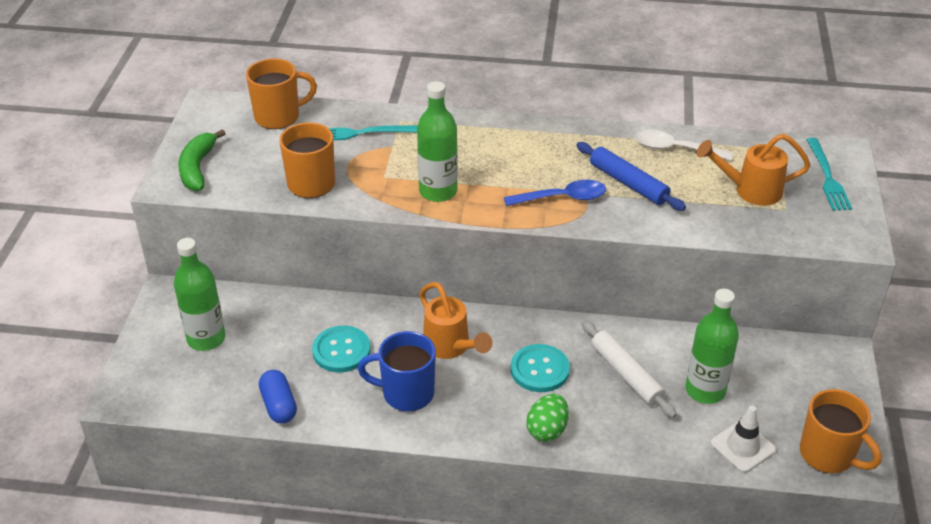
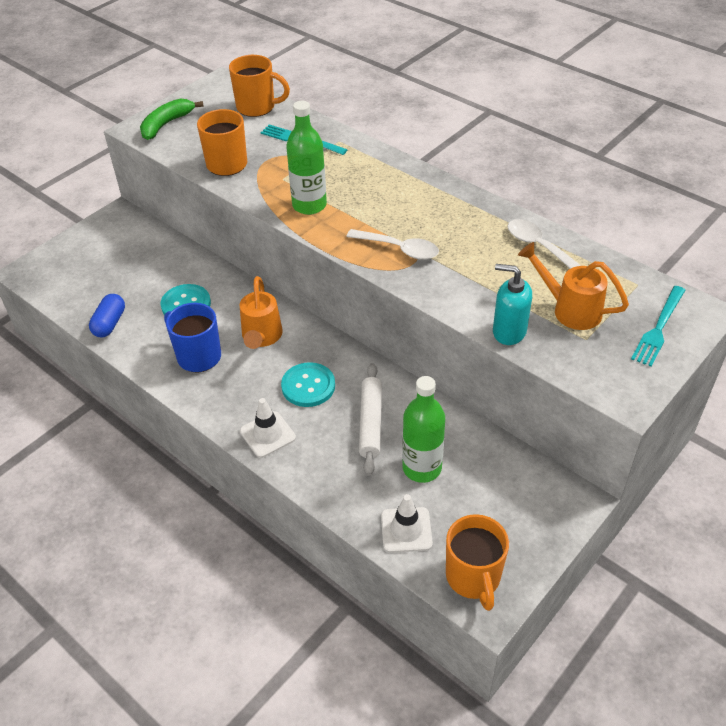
camera: 35 degrees right, 5 degrees up
(206, 338) = (111, 256): green bottle -> none
(547, 430) = (267, 434): green egg -> white traffic cone
(562, 198) = (399, 249): blue spoon -> white spoon
(628, 183) = (467, 259): blue rolling pin -> none
(724, 229) = (509, 332): none -> turquoise soap dispenser

